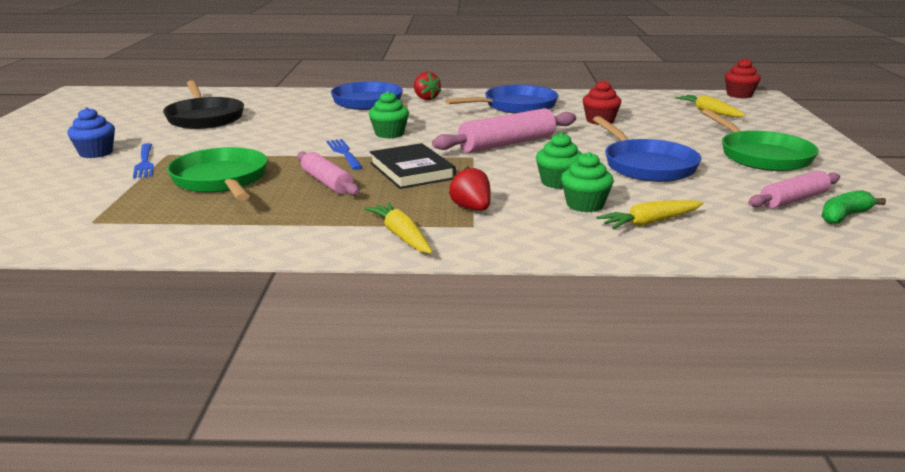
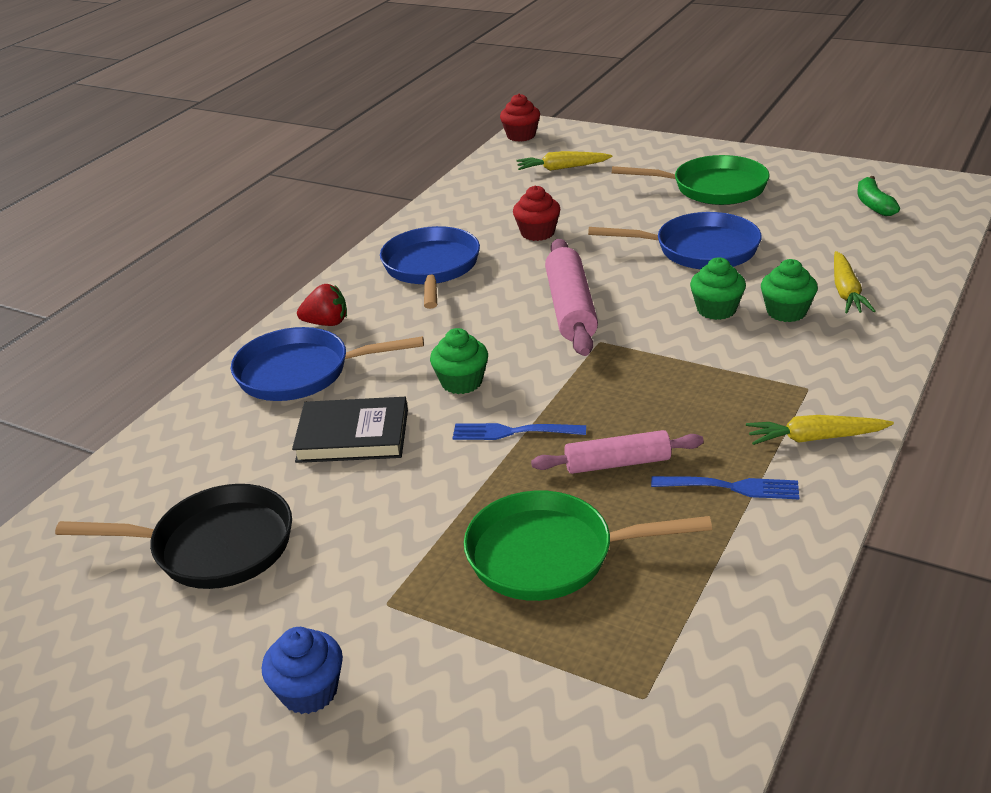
camera: 60 degrees left, 10 degrees up
(144, 162) = (408, 631): blue fork -> blue fork (730, 487)
(411, 171) = (618, 393): black book -> black book (353, 436)
(471, 208) = (761, 378): red strawberry -> none
(793, 200) = (828, 212): pink rolling pin -> none

